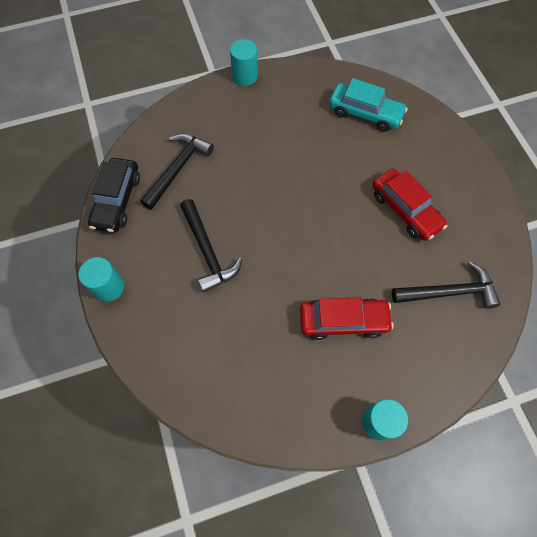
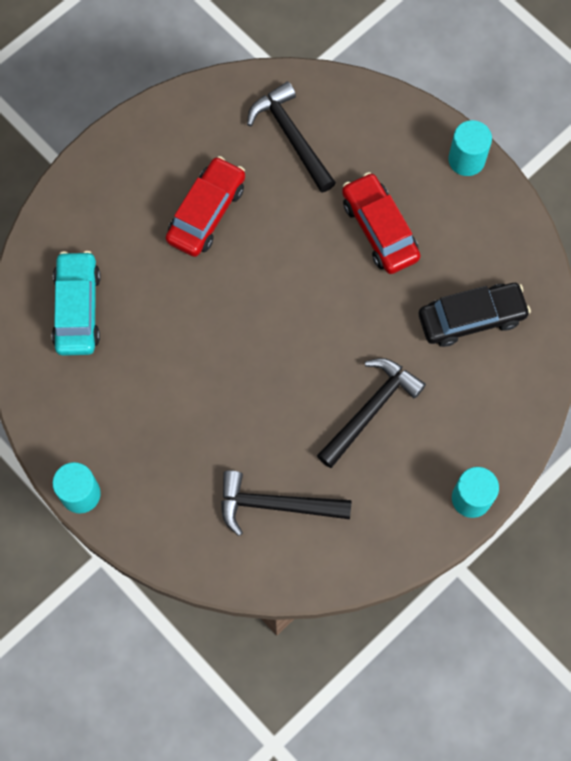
camera: 115 degrees left, 5 degrees up
(117, 201) = (358, 556): black car -> black car (471, 318)

